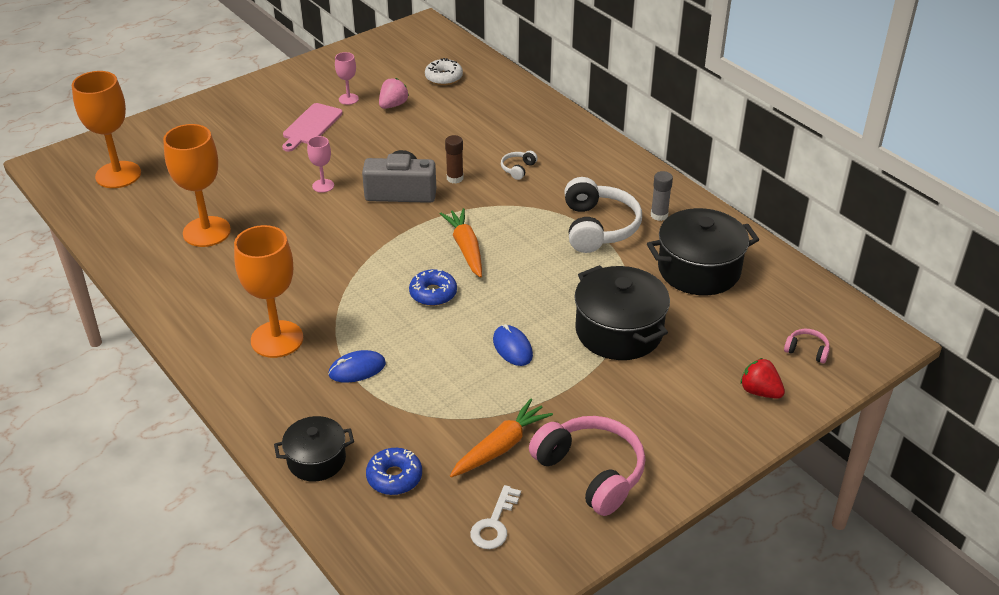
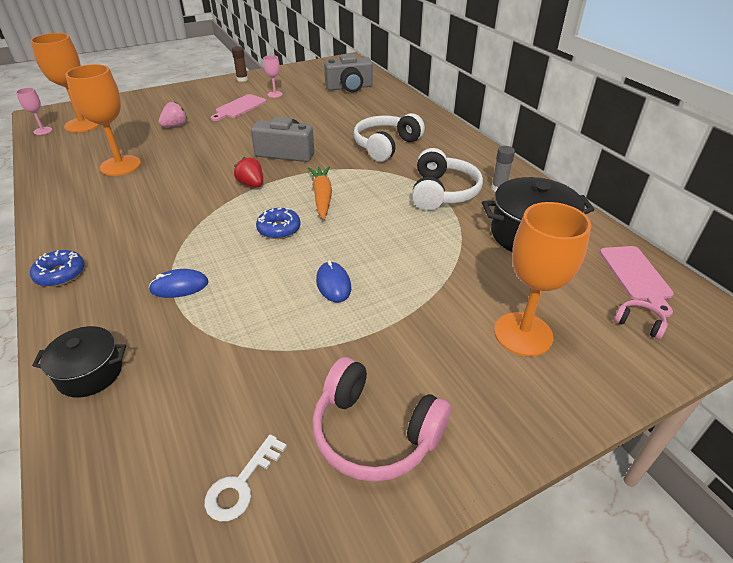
camera: 10 degrees right, 0 degrees up
(277, 339) = (124, 251): orange goblet -> orange goblet (523, 334)
(323, 186) = (228, 144): pink goblet -> pink goblet (43, 131)
(393, 105) = (305, 100): pink strawberry -> pink strawberry (175, 126)
(394, 477) = (158, 405): blue donut -> blue donut (60, 274)
(443, 77) = (349, 87): white donut -> grey camera
(455, 178) = (333, 148): brown glue stick -> brown glue stick (242, 79)
(501, 446) = (285, 385): orange carrot -> none
(518, 169) = (386, 146): white headphones -> white headphones, size x2.25
(590, 472) = (375, 432): pink headphones -> pink headphones turned 150 degrees clockwise
(619, 331) = (442, 281): black pot -> none
(760, 391) = (584, 362): red strawberry -> red strawberry (251, 184)
(805, 303) = (636, 276): none -> pink cutting board

